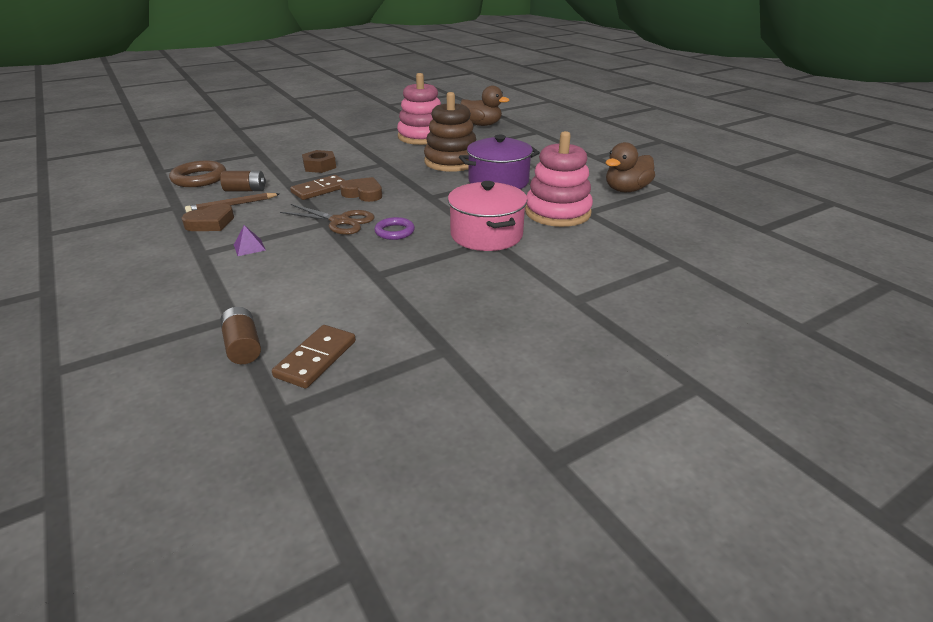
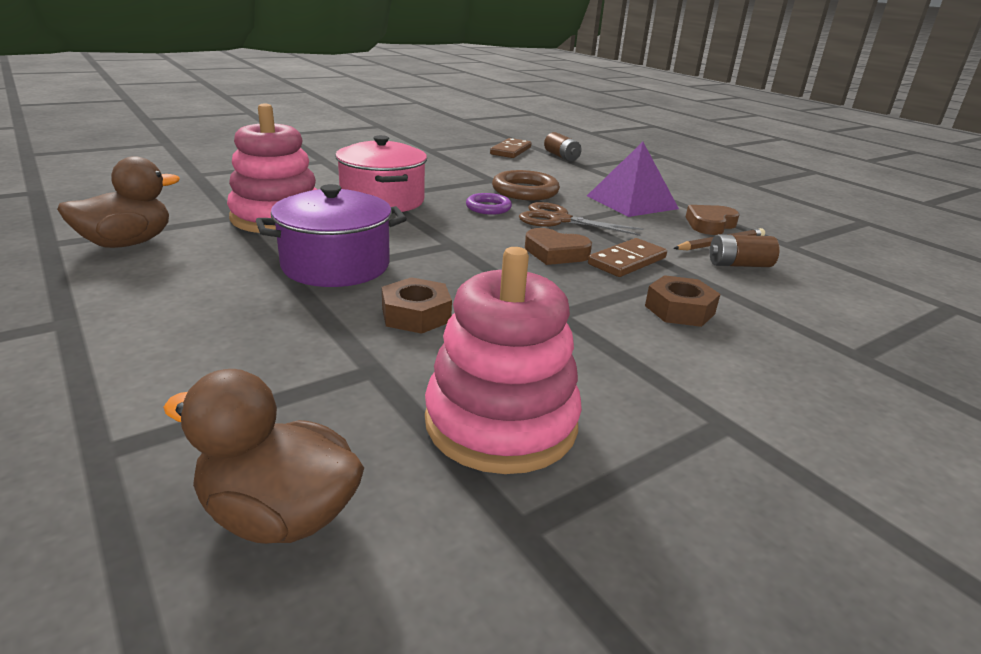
camera: 175 degrees right, 5 degrees down
(199, 178) = (850, 289): brown ring -> brown ring (525, 191)
(249, 247) = (631, 202): purple pyramid -> purple pyramid, size x2.36
(451, 162) = (416, 315): brown stacking toy -> brown nut

